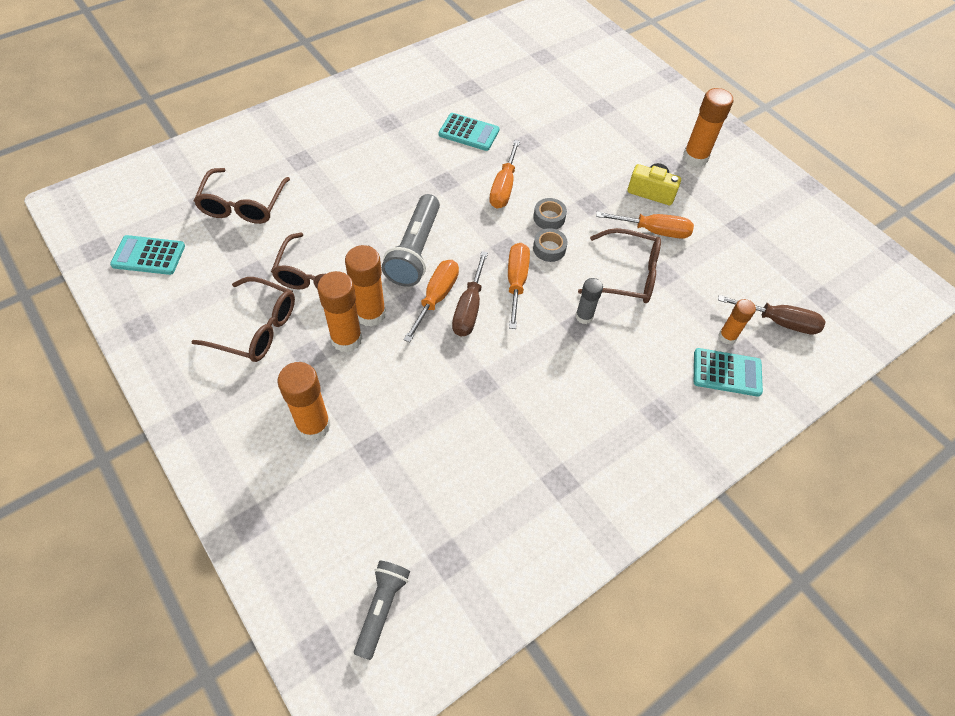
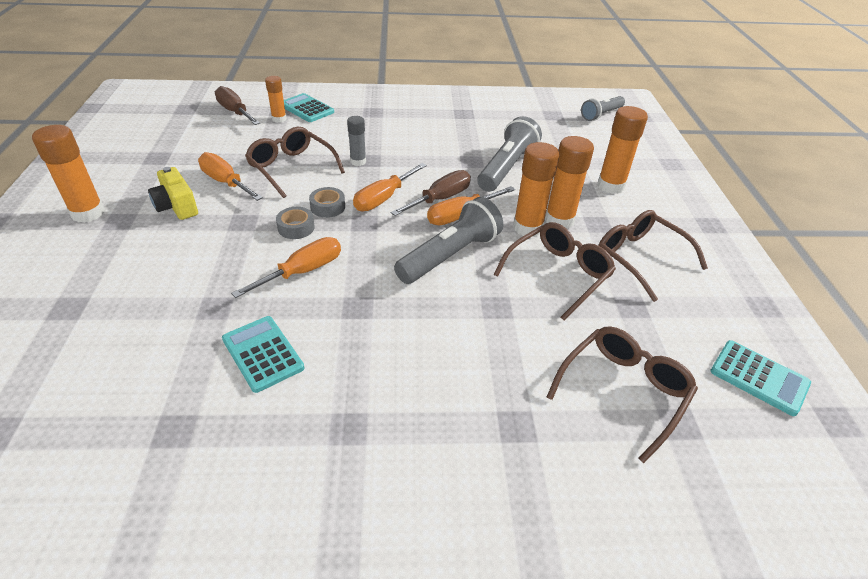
camera: 145 degrees left, 15 degrees down
(438, 392) = (506, 168): none -> grey flashlight

